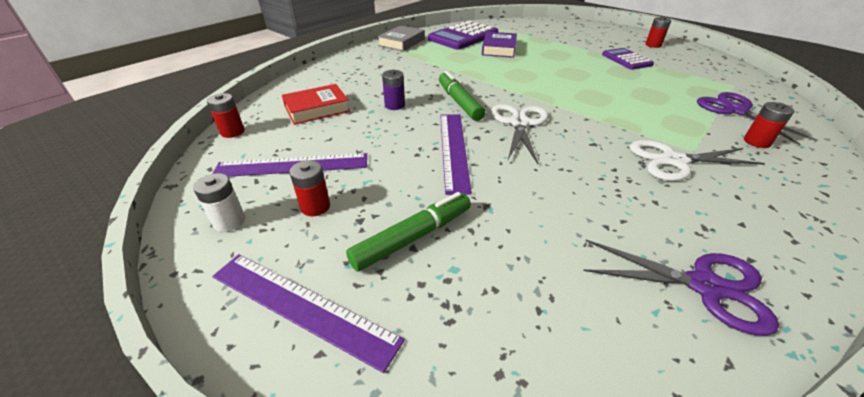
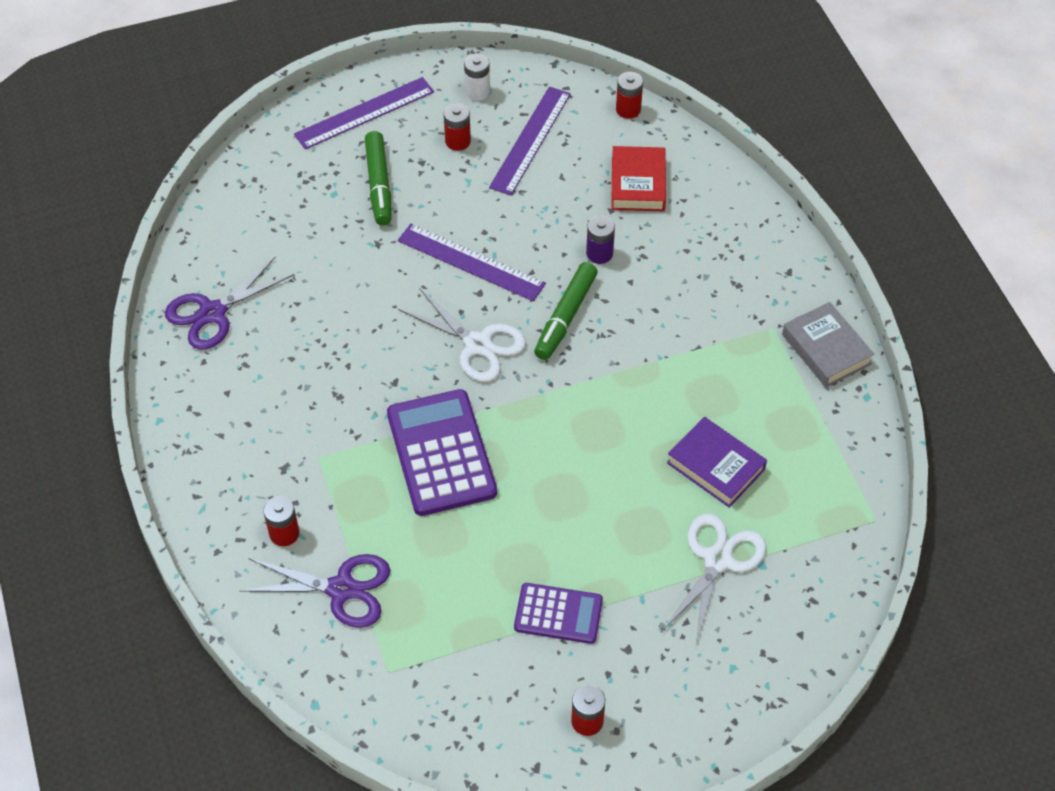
camera: 120 degrees right, 15 degrees up
(459, 102) = (565, 317): green marker -> green marker turned 105 degrees clockwise
(463, 37) = (806, 449): purple calculator -> purple calculator (441, 453)
(674, 161) = (320, 424): white scissors -> white scissors (718, 560)

